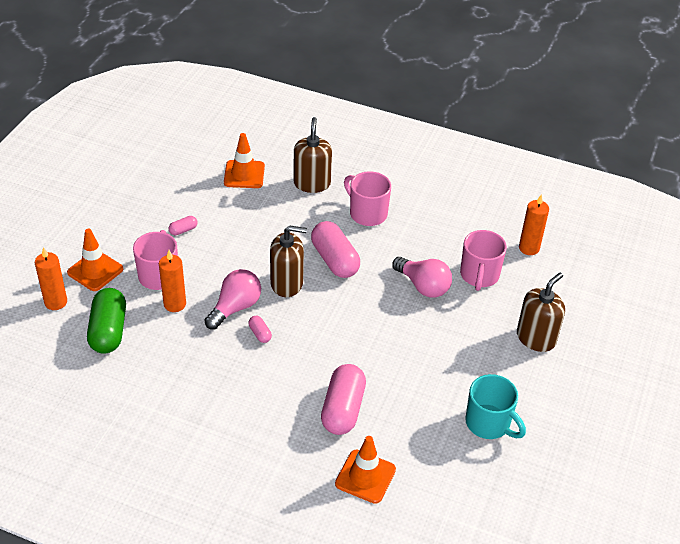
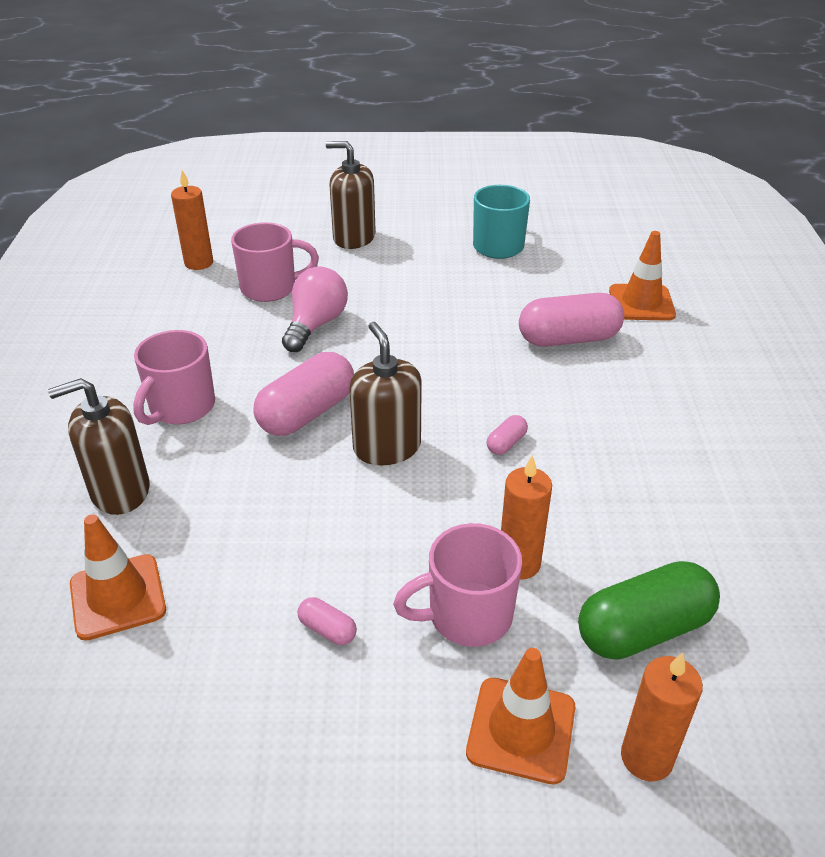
camera: 110 degrees left, 5 degrees down
(235, 307) = (474, 486): pink light bulb -> none

